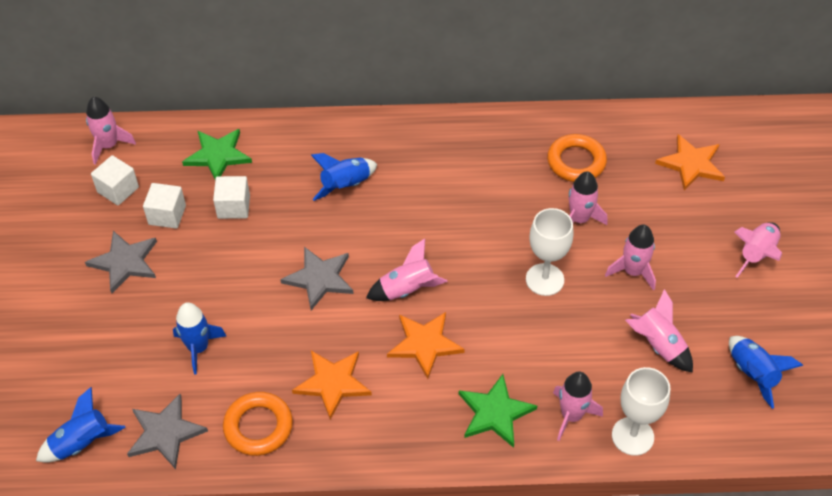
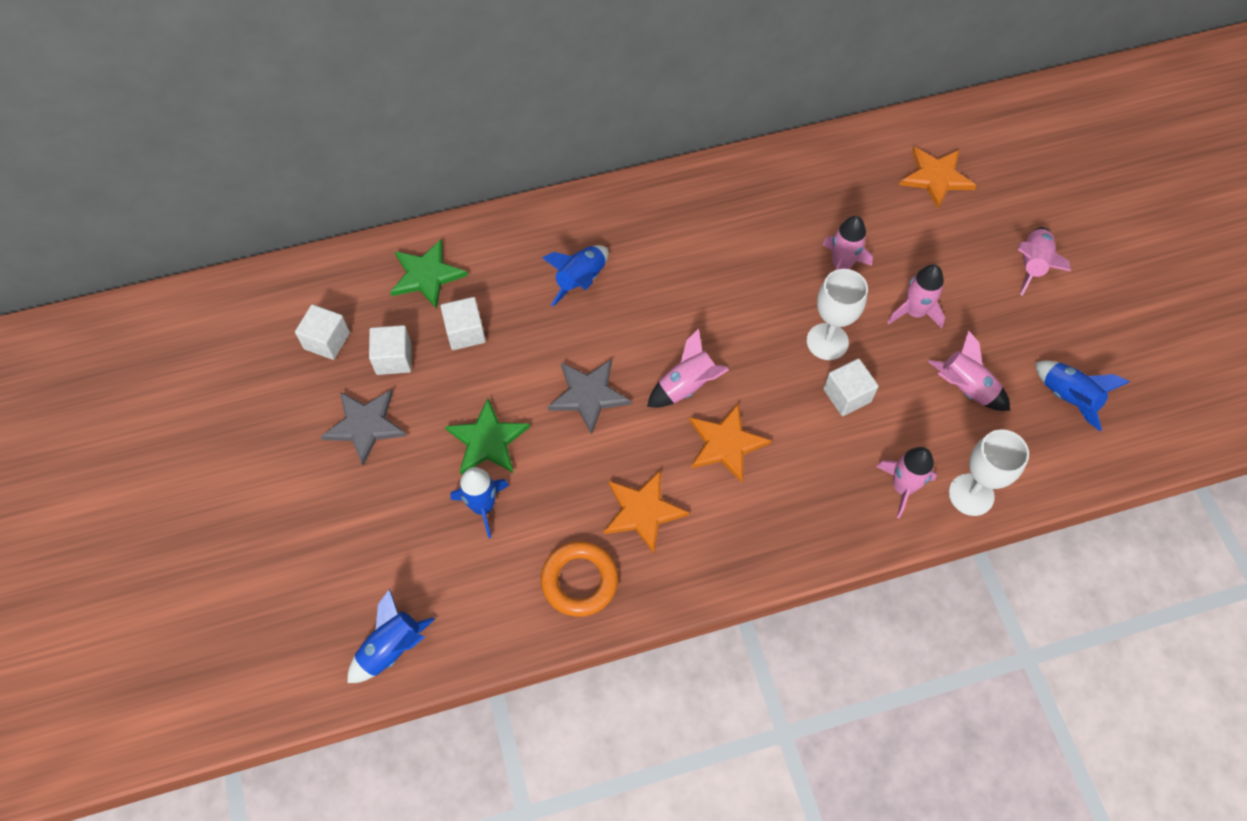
camera: 15 degrees left, 10 degrees up
(109, 145) = (298, 290): pink rocket -> none
(165, 433) = (480, 613): grey star -> none
(495, 412) = (824, 503): green star -> green star (487, 440)
(547, 328) = (847, 395): none -> white cube
(576, 162) = (817, 200): orange ring -> none

